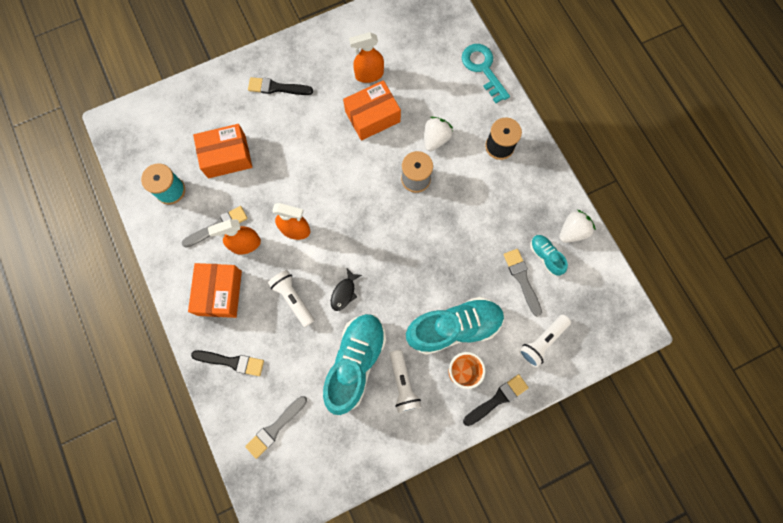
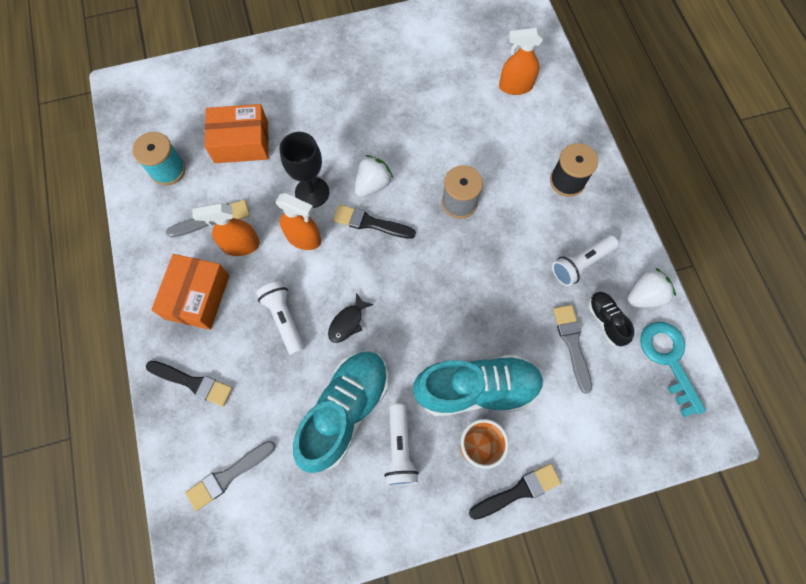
camera: 10 degrees right, 5 degrees down
(277, 88) = (315, 76): black brush -> black brush (370, 223)
(294, 190) = (312, 192): none -> black goblet
(369, 75) = (424, 78): orange spray bottle -> orange spray bottle (515, 86)
(372, 116) = (420, 124): orange box -> none
(435, 139) = (491, 161): white strawberry -> white strawberry (372, 184)
(483, 69) = (560, 91): turquoise key -> turquoise key (668, 360)
(542, 342) = (587, 427): white flashlight -> white flashlight (580, 264)
(545, 256) = (605, 321): turquoise shoe -> black shoe

